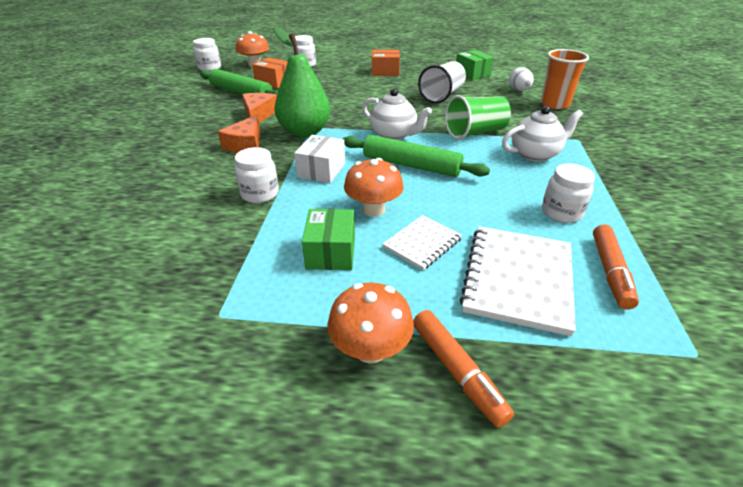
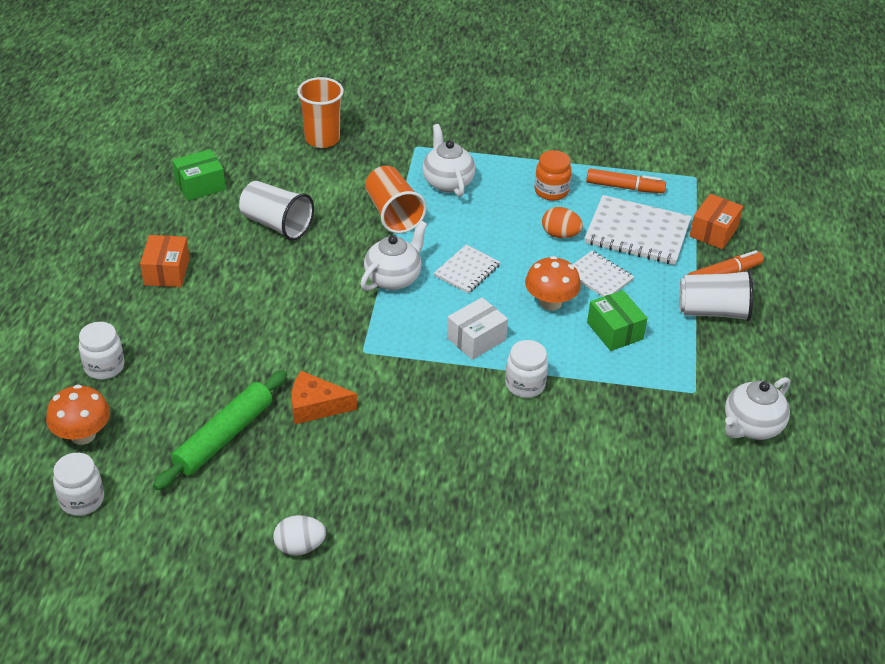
camera: 90 degrees left, 5 degrees up
(135, 373) = (751, 426): none -> white teapot
(246, 144) = (409, 409): orange cheese -> none
(274, 82) = (183, 401): orange box -> orange box (713, 232)
(305, 132) = (377, 356): green pear -> none
(321, 170) = (476, 339): white box -> white box turned 60 degrees counterclockwise
(331, 252) = (615, 331): green box -> green box turned 60 degrees clockwise
(370, 349) = (713, 311): orange mushroom -> white cup
(411, 165) = (467, 270): green rolling pin -> white notebook
(475, 132) = (393, 214): green cup -> orange cup
(486, 217) = (560, 235): none -> orange egg
(519, 90) = (272, 156): white egg -> white egg (300, 547)
(561, 212) = (551, 191): white jar -> orange jar

